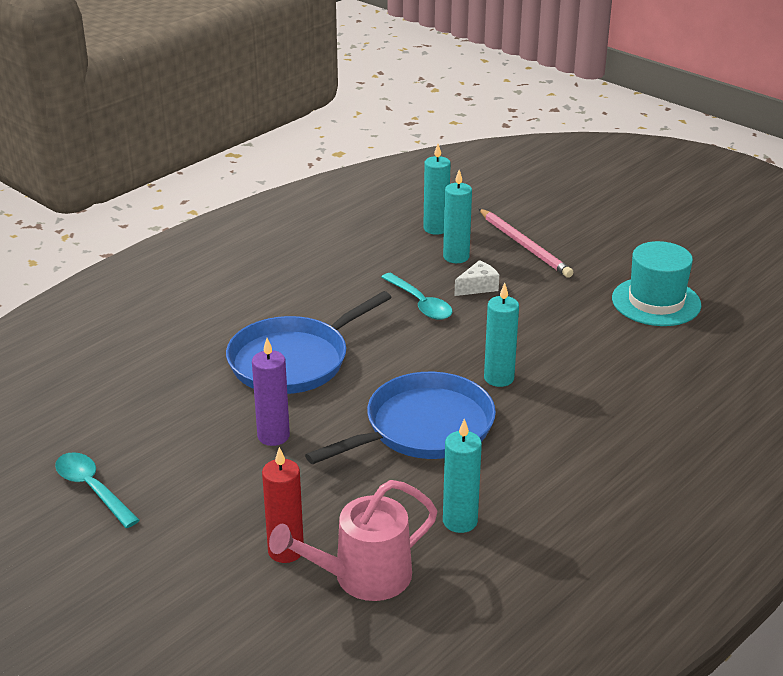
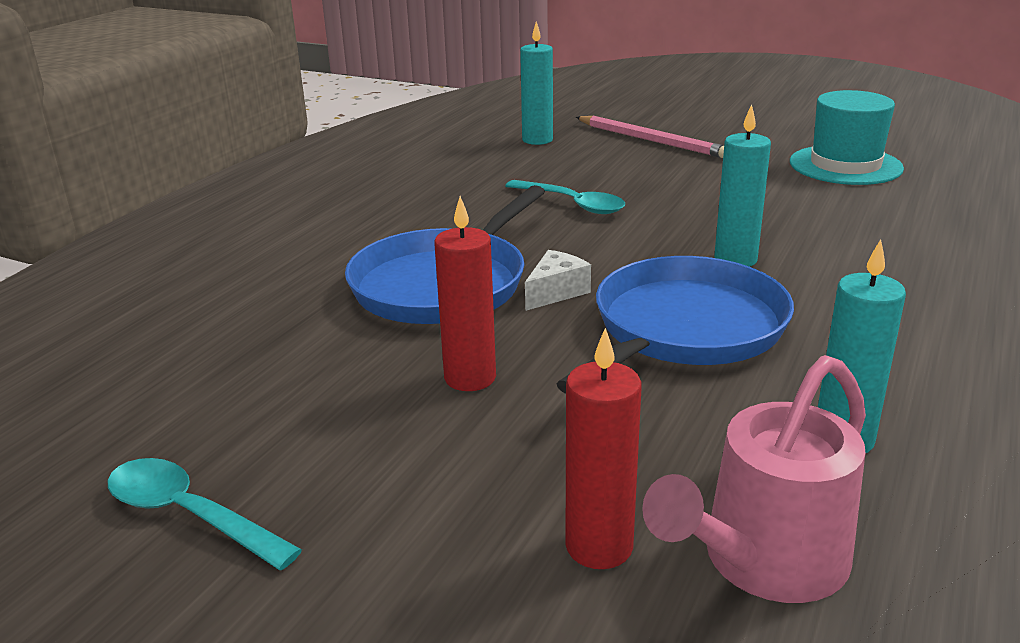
camera: 15 degrees left, 5 degrees down
(273, 436) = (470, 378): purple candle -> red candle
(456, 257) = (581, 159): turquoise candle -> none
(478, 287) = (630, 180): white cheese -> white cheese (556, 292)

